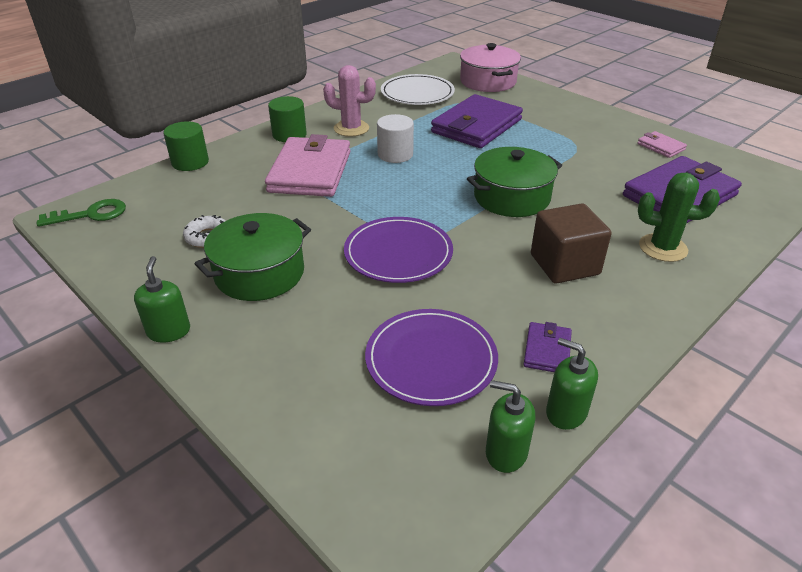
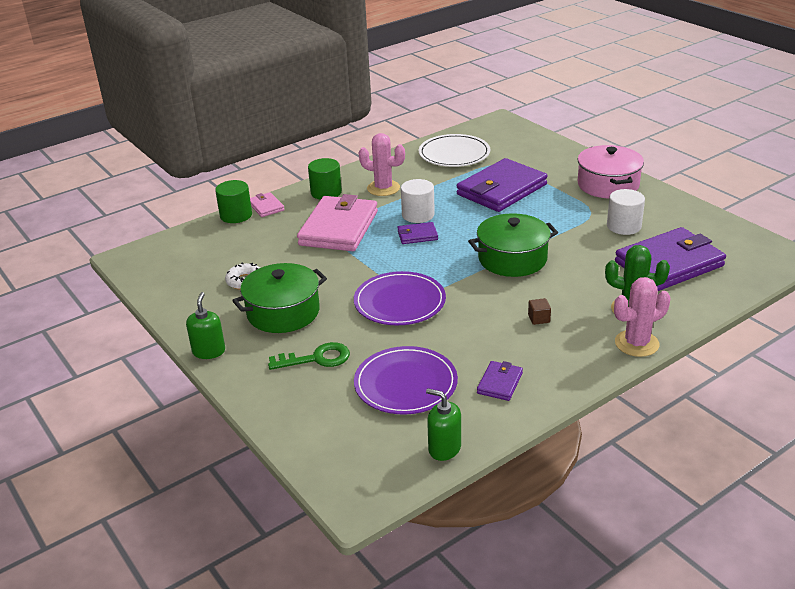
camera: 10 degrees right, 5 degrees down
(91, 214) = (152, 258): green key -> green key (316, 358)
(400, 176) = (417, 235): none -> purple wallet
(488, 81) = (527, 143): pink pot -> pink pot (608, 185)
(564, 264) = (539, 318): brown cube -> brown cube, size x0.40
(566, 412) = (499, 426): green soap dispenser -> none
(616, 158) = (624, 226): none -> white cylinder
(661, 147) = (673, 217): pink wallet -> pink wallet (266, 207)
(686, 288) = (636, 343): none -> pink cactus

